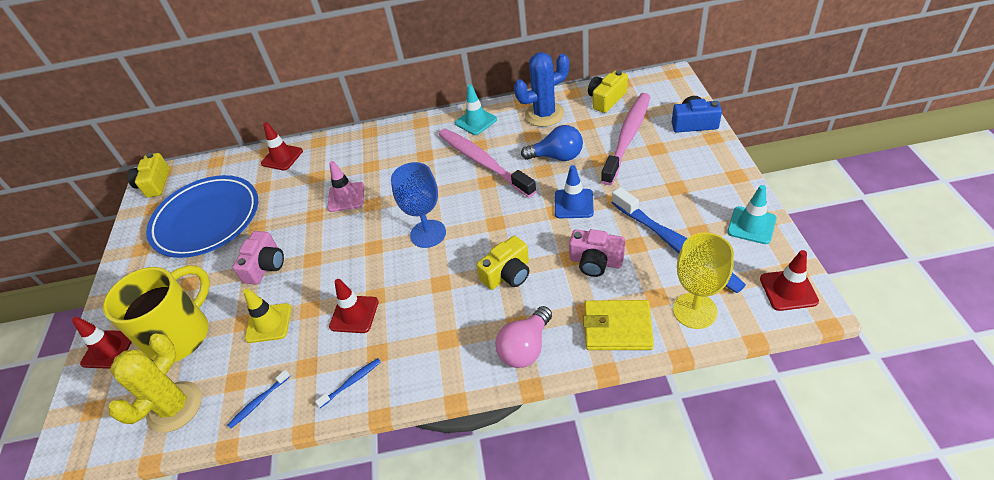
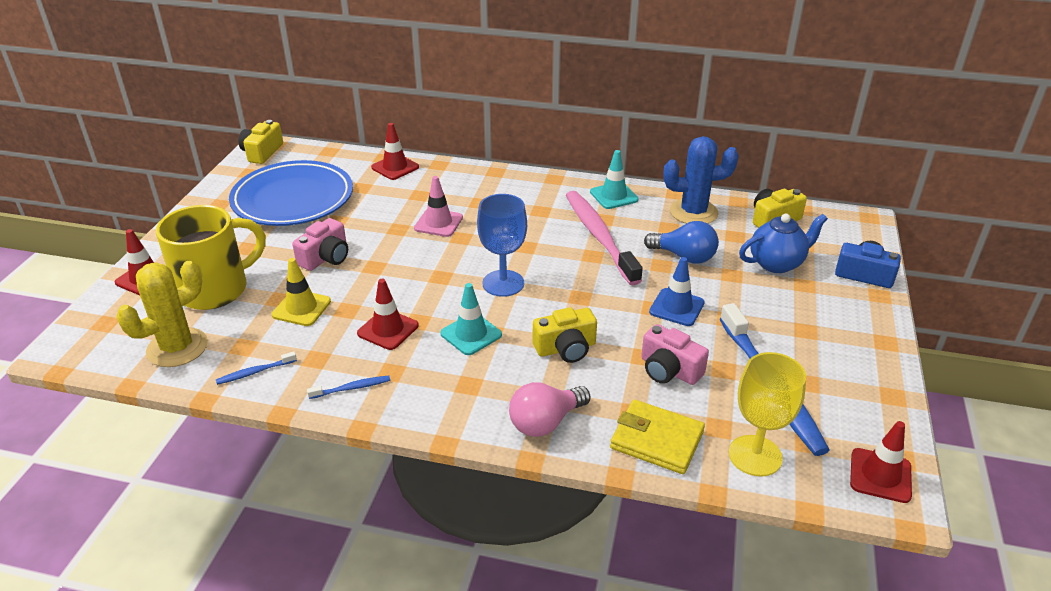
camera: 15 degrees right, 10 degrees down
(627, 137) = (777, 263): pink toothbrush -> blue teapot
(751, 225) = (874, 397): turquoise traffic cone -> turquoise traffic cone (471, 334)

